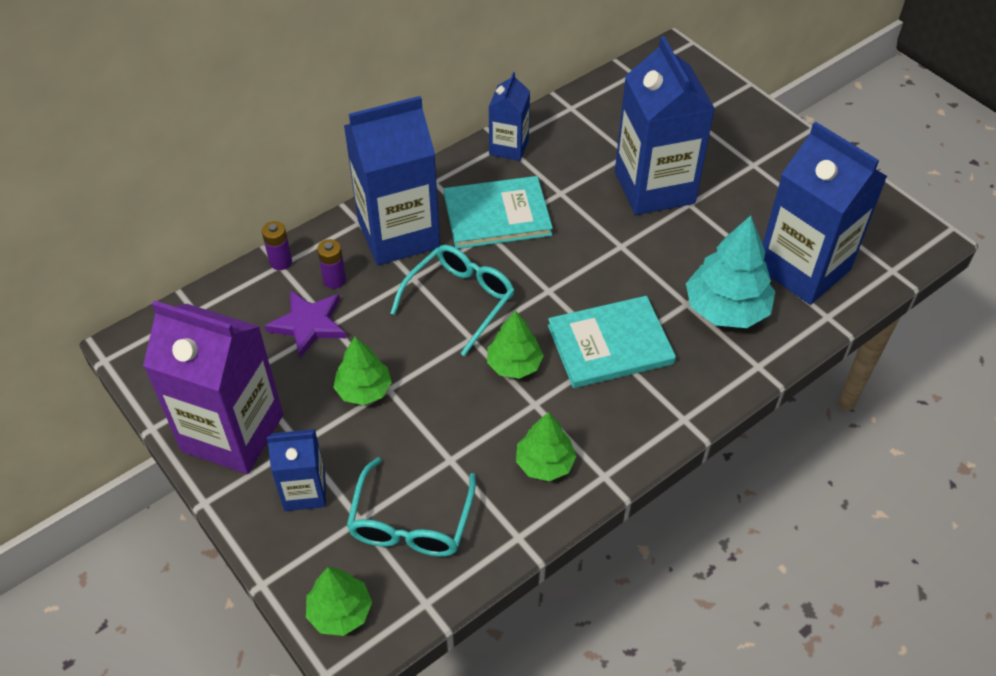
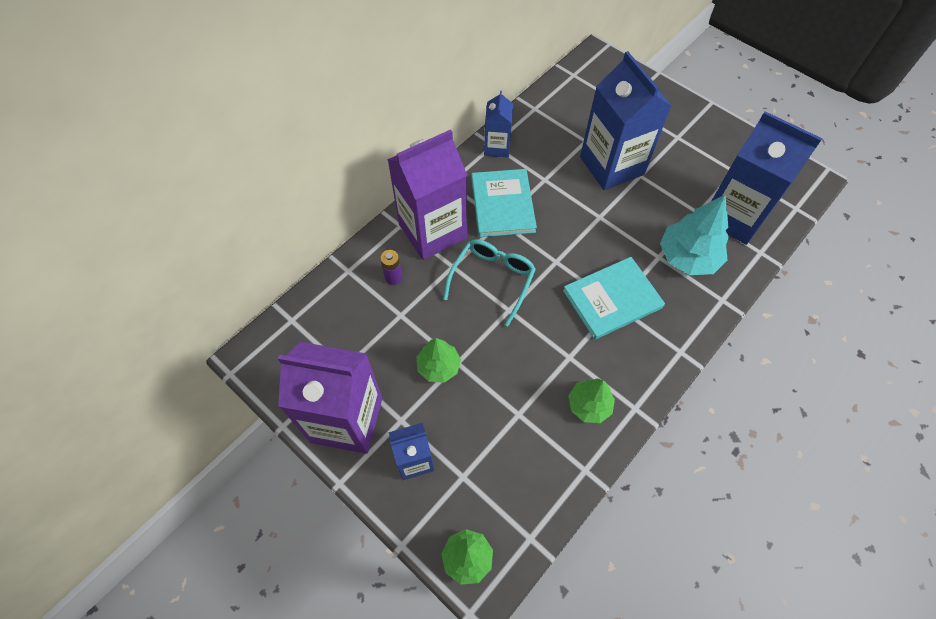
camera: 10 degrees left, 10 degrees up
(281, 262) = (348, 268): purple battery -> none
(308, 324) = (382, 318): purple star -> none
(398, 234) = (432, 231): blue carton -> purple carton
(411, 522) = (502, 472): turquoise glasses -> none
(497, 215) = (502, 205): turquoise book -> turquoise book turned 75 degrees counterclockwise
(514, 364) = (546, 327): green tree -> none

